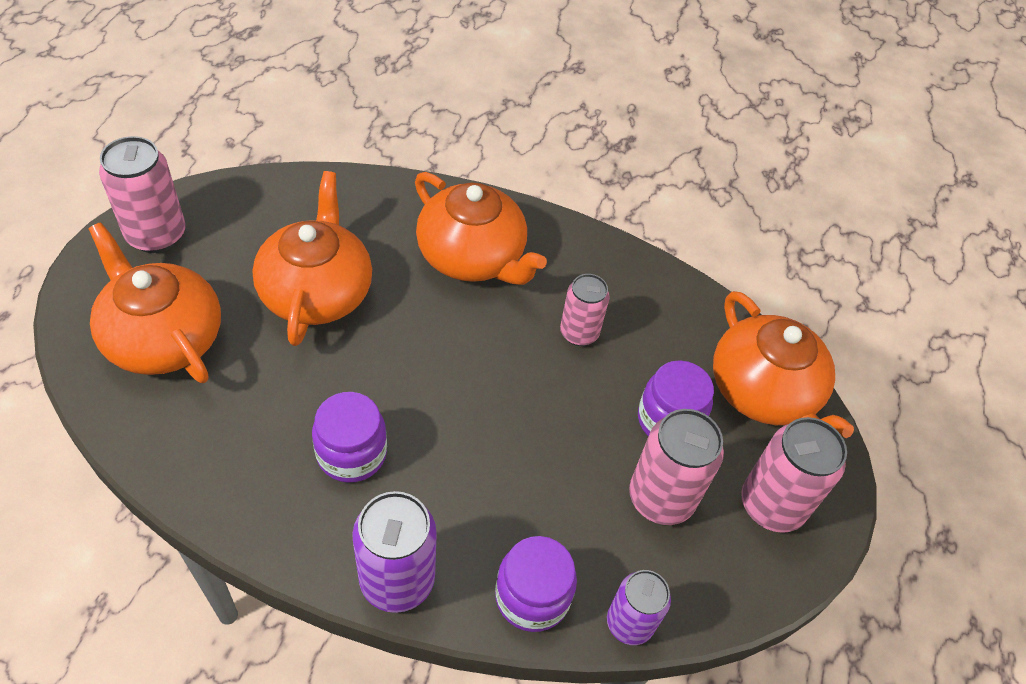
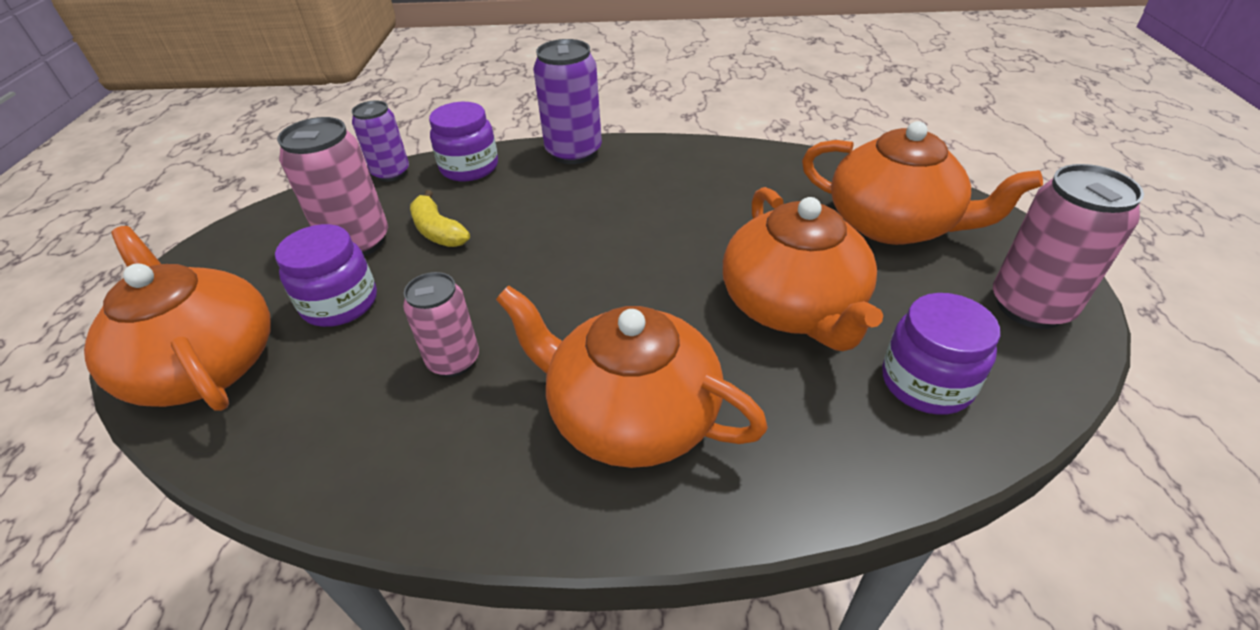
camera: 170 degrees right, 10 degrees down
(351, 453) = (652, 199): purple jar -> purple jar (926, 382)
(579, 485) = (438, 231): none -> yellow banana
(771, 505) = (240, 265): pink can -> none

